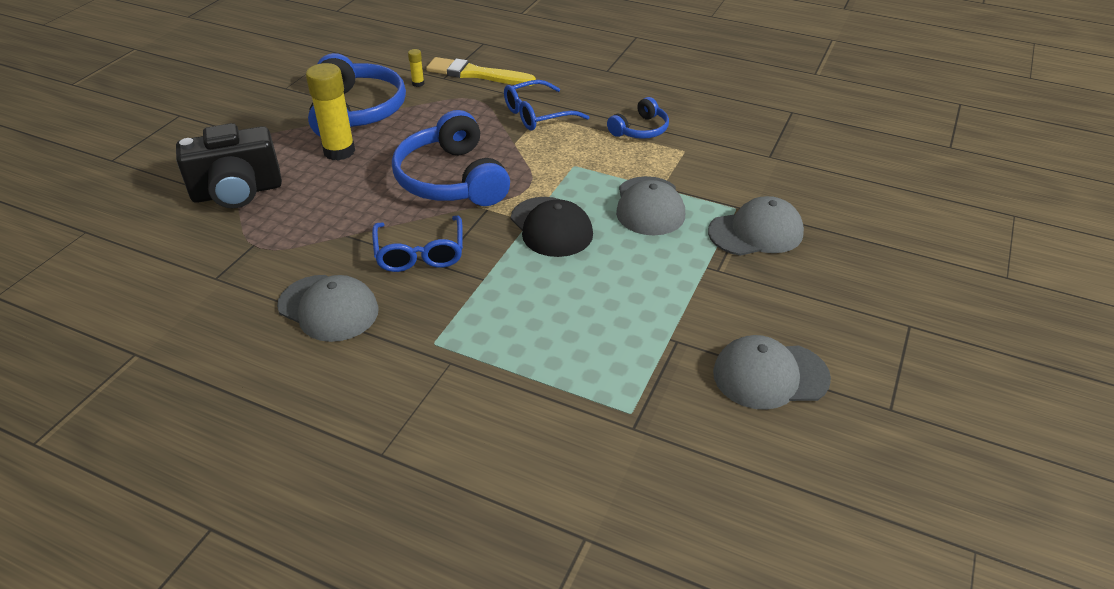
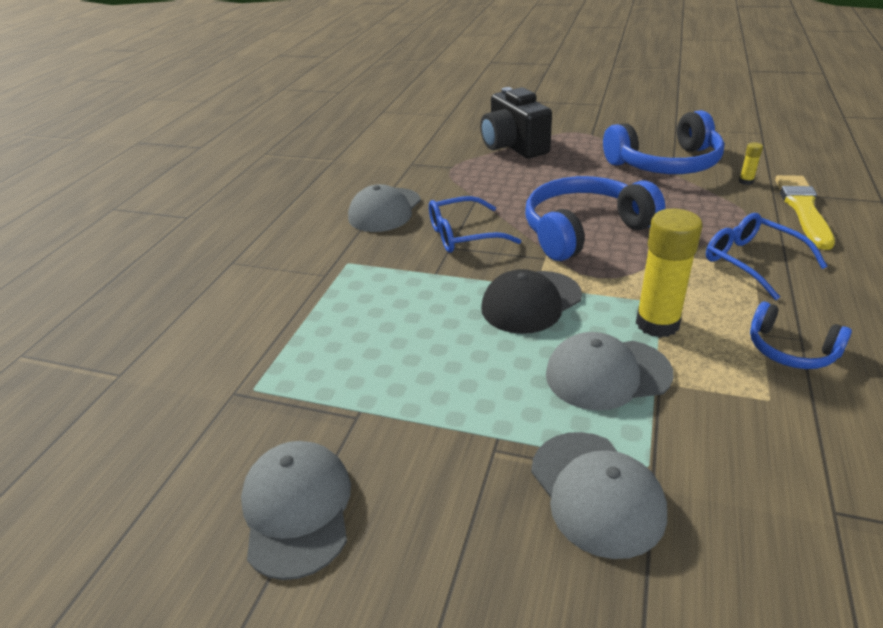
camera: 85 degrees right, 5 degrees down
(339, 151) = (594, 170): yellow glue stick -> yellow glue stick (657, 324)

